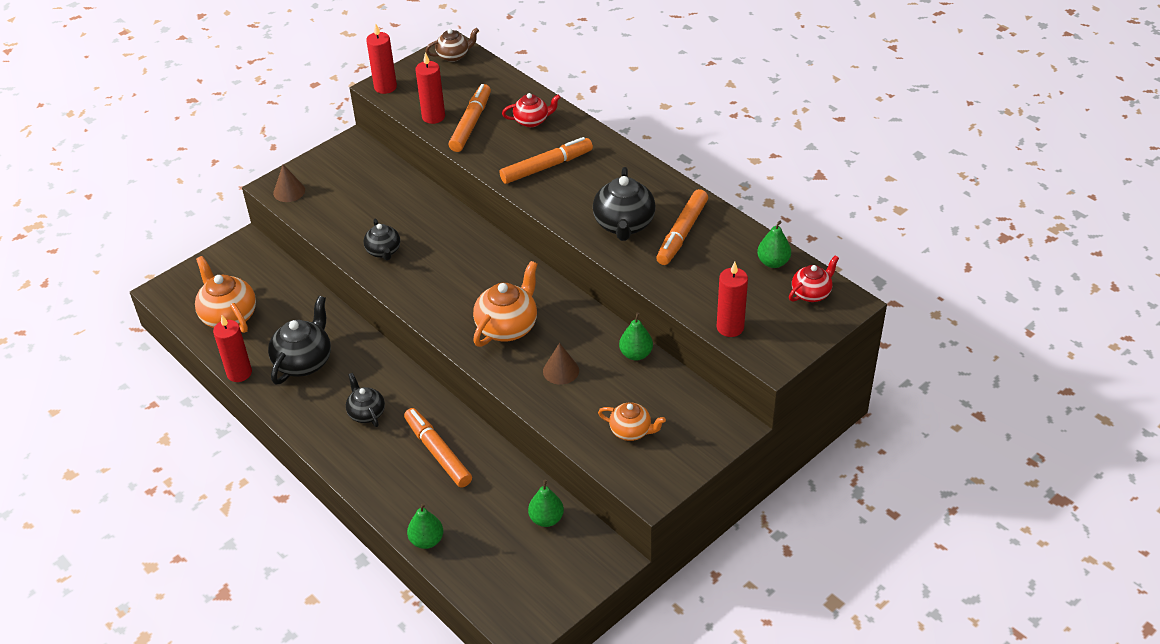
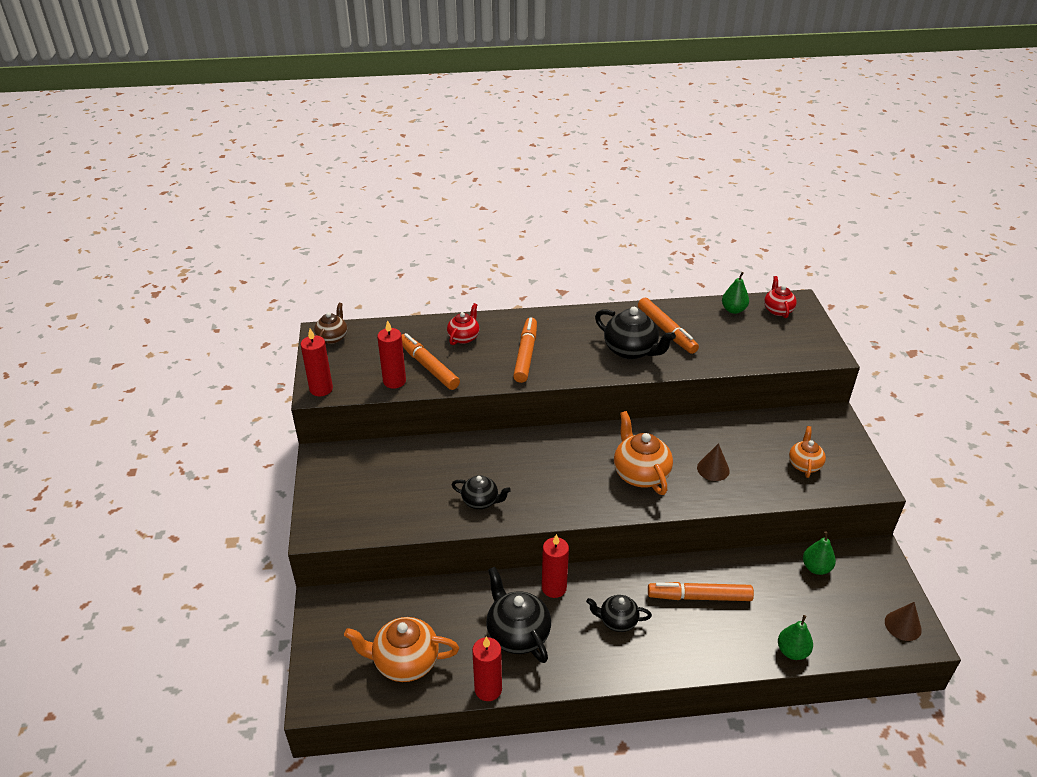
camera: 55 degrees left, 5 degrees down
(289, 191) = (335, 524): brown cone -> brown cone (903, 625)
(631, 431) = (804, 464): orange teapot -> orange teapot turned 45 degrees counterclockwise
(636, 354) = (727, 425): green pear -> none
(730, 327) = (782, 356): red candle -> red candle (554, 588)

